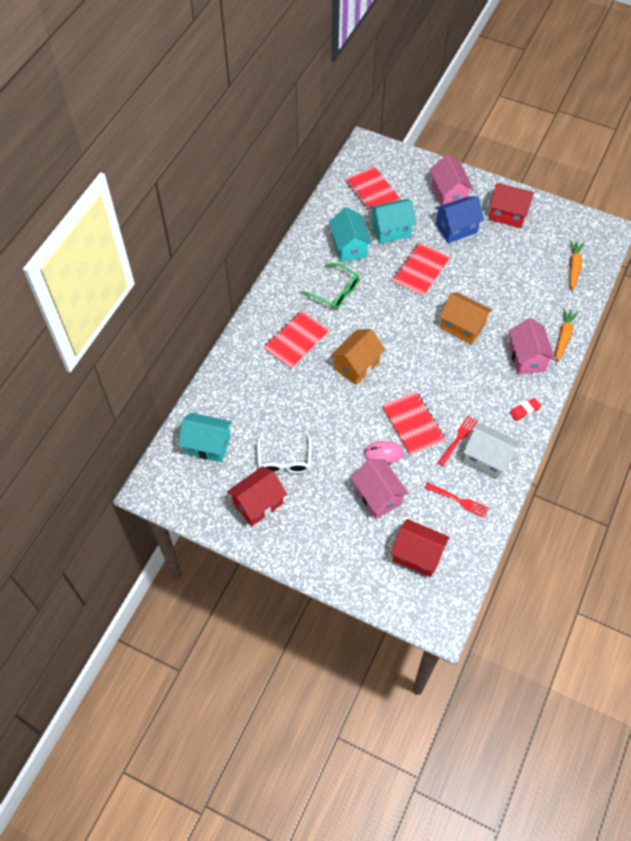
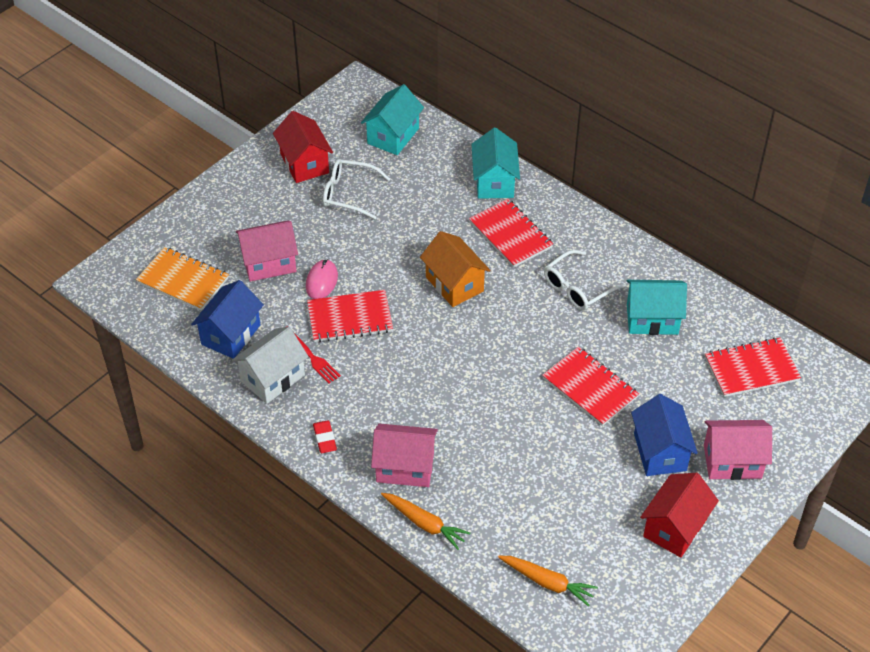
camera: 105 degrees right, 10 degrees down
(335, 292) = (577, 288): green glasses -> white glasses
(391, 230) = (673, 372): turquoise house -> turquoise house (494, 182)
(417, 555) = (183, 280): red house -> orange notebook
(458, 500) = (231, 334): red fork -> blue house
(462, 326) = (479, 409): orange house -> none

